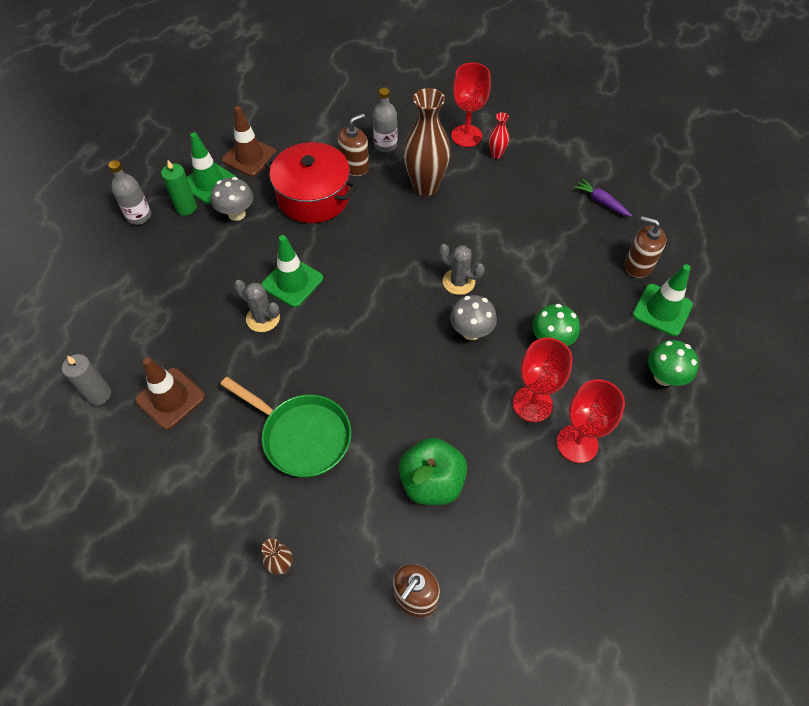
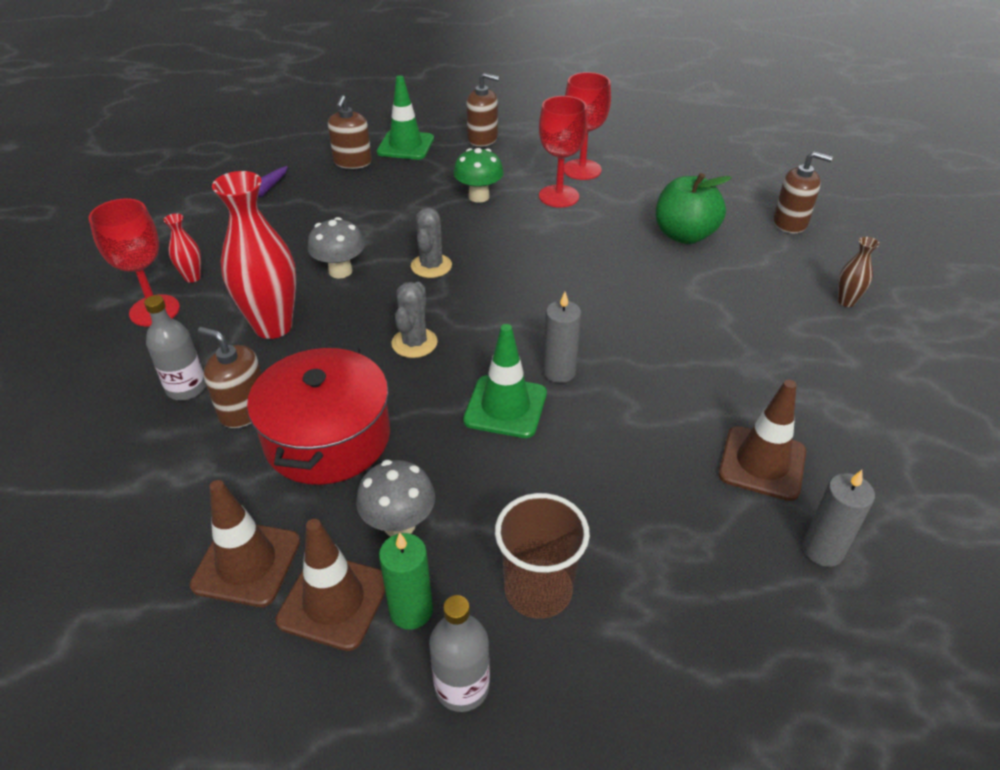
camera: 110 degrees left, 15 degrees down
(164, 257) = (538, 590): none -> brown cup
(209, 183) = (334, 601): green traffic cone -> brown traffic cone
(263, 318) = (582, 416): grey cactus -> grey cactus (414, 343)
(302, 436) = (711, 329): green pan -> none
(308, 320) = (559, 372): none -> grey candle
(425, 187) = (273, 326): brown vase -> red vase
(471, 332) = (497, 245): grey mushroom -> grey mushroom (340, 271)
(663, 377) = (482, 139): green mushroom -> brown soap dispenser

